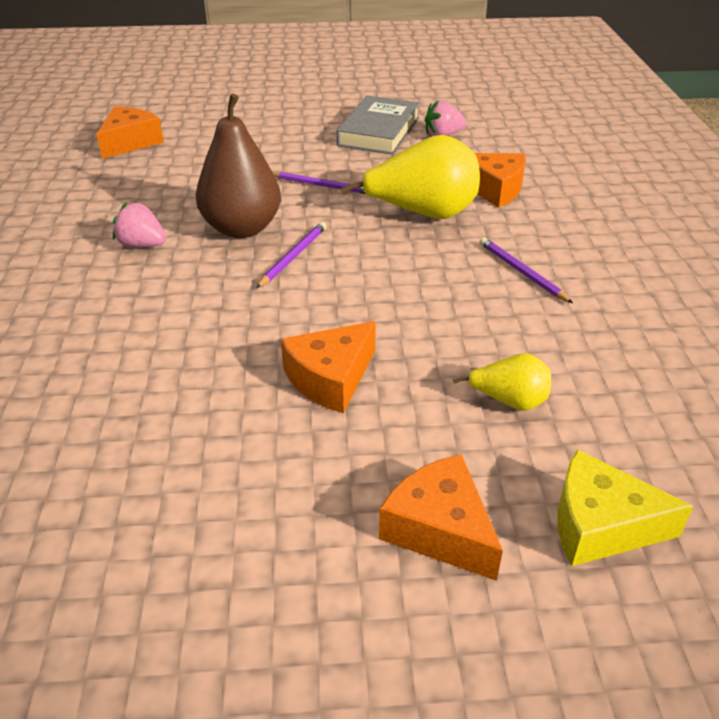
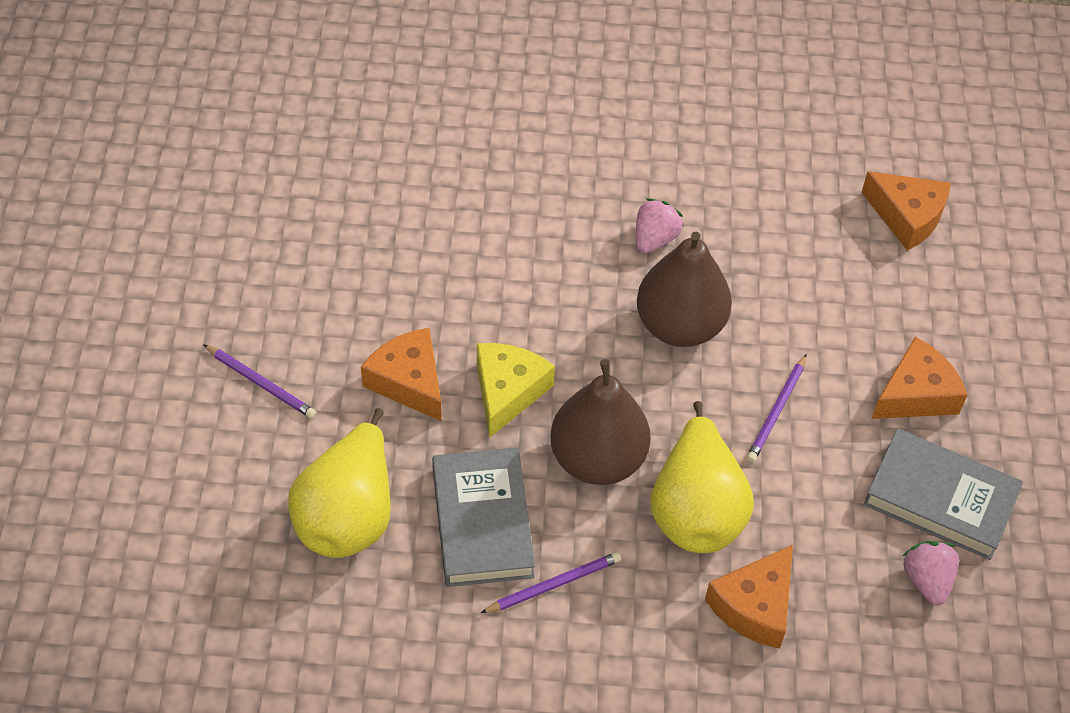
camera: 95 degrees right, 15 degrees up
(293, 256) = (615, 369): purple pencil -> purple pencil (261, 383)
(390, 259) = (597, 459): none -> brown pear
(439, 529) = (223, 432): orange cheese -> orange cheese (915, 394)
(479, 314) = (482, 522): none -> grey book
(509, 401) = (348, 515): yellow pear -> yellow pear, size x1.94
(600, 525) = (197, 541): yellow cheese -> yellow cheese (507, 392)

